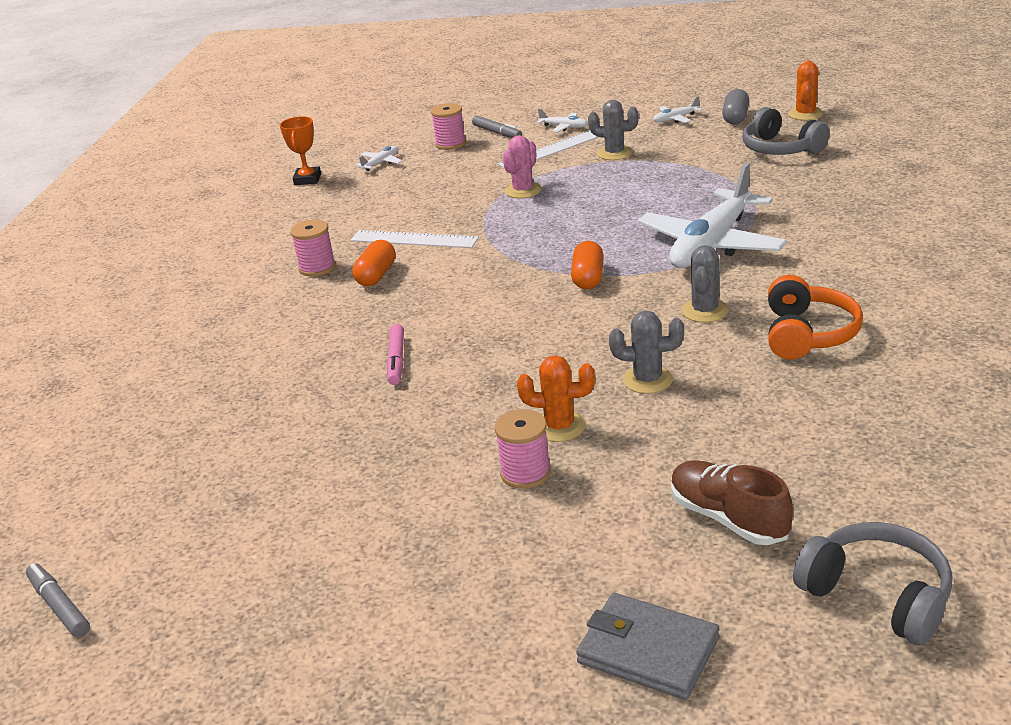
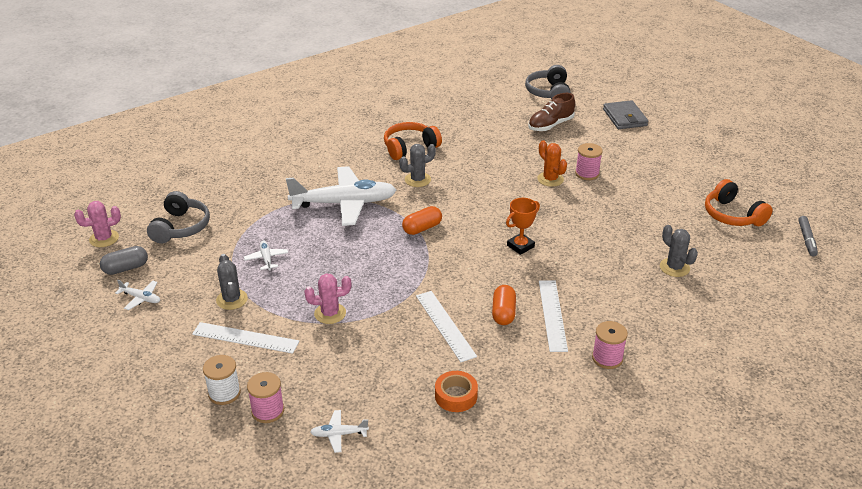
camera: 135 degrees left, 5 degrees up
(219, 565) = (732, 215): none -> orange headphones
(307, 179) = (407, 466): orange trophy -> orange trophy (520, 246)
(317, 268) = (524, 348): pink spool -> pink spool (607, 358)
(326, 302) = (552, 315): none -> white ruler
(330, 217) = (456, 396): none -> orange tape
(376, 275) = (503, 313): orange capsule -> orange capsule turned 60 degrees counterclockwise
(396, 360) = (567, 251): pink marker -> none
(497, 133) = (224, 393): grey marker -> white spool
(564, 127) = (189, 355): white plane -> white plane (266, 259)
(647, 380) = (491, 172): grey cactus -> grey cactus (674, 267)
(728, 518) = (550, 125): brown shoe -> brown shoe turned 45 degrees clockwise
(805, 114) = (104, 239): orange cactus -> pink cactus

